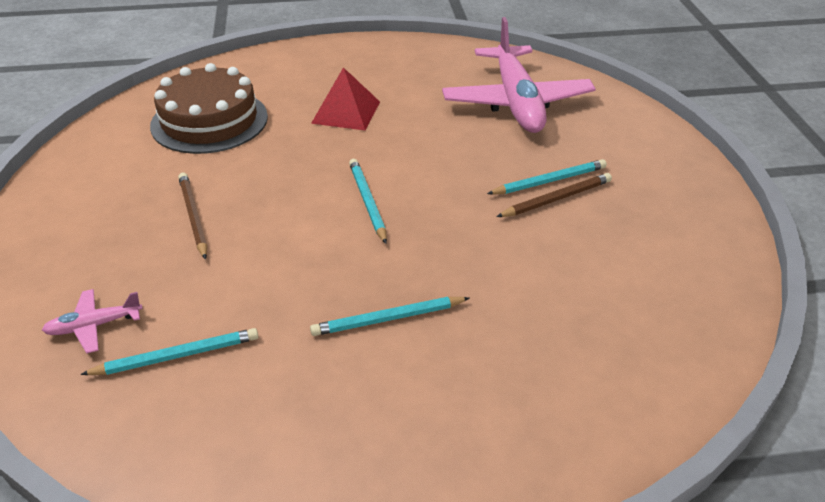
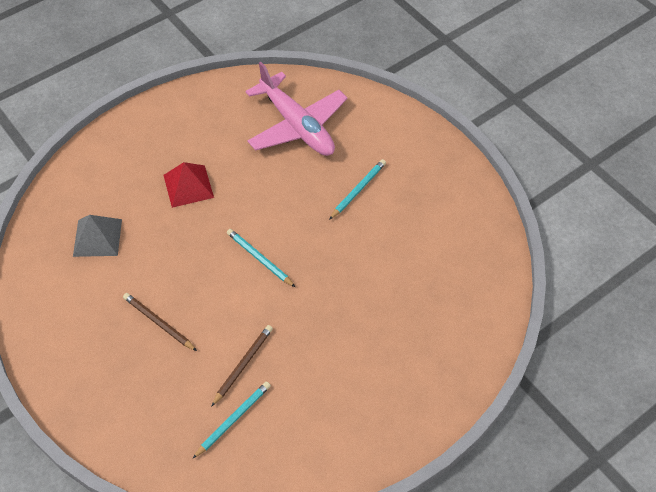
camera: 30 degrees left, 15 degrees up
(94, 326) = (168, 426): pink plane -> none
(209, 121) = (97, 237): brown cake -> grey pyramid
(388, 319) = (330, 337): turquoise pencil -> none
(556, 199) = (370, 203): brown pencil -> brown pencil (243, 365)

